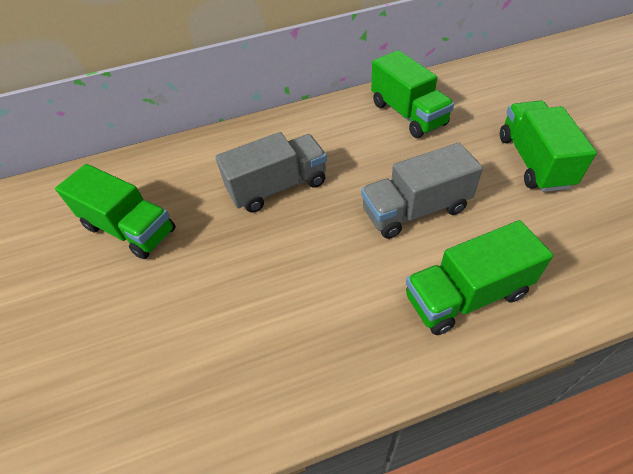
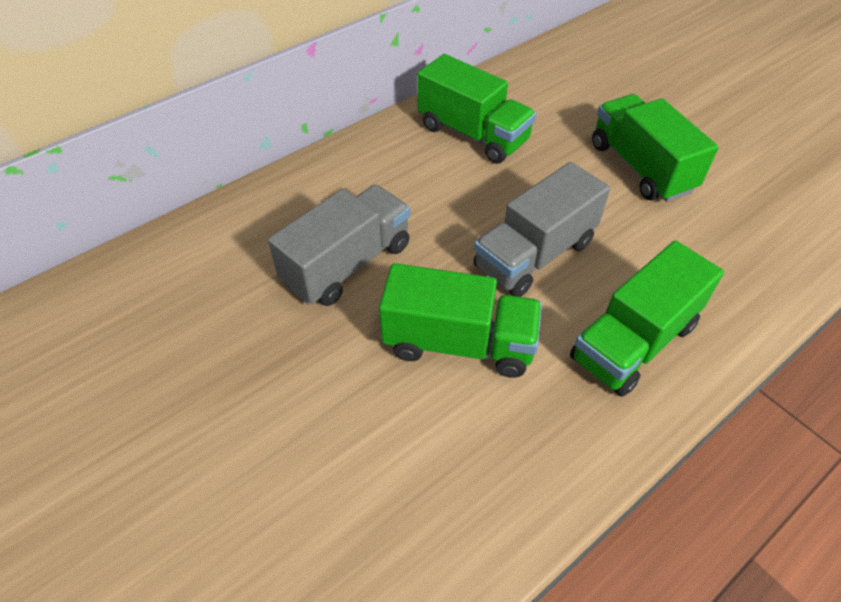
camera: 25 degrees left, 0 degrees up
(130, 229) = (156, 372): green truck -> green truck (459, 343)

